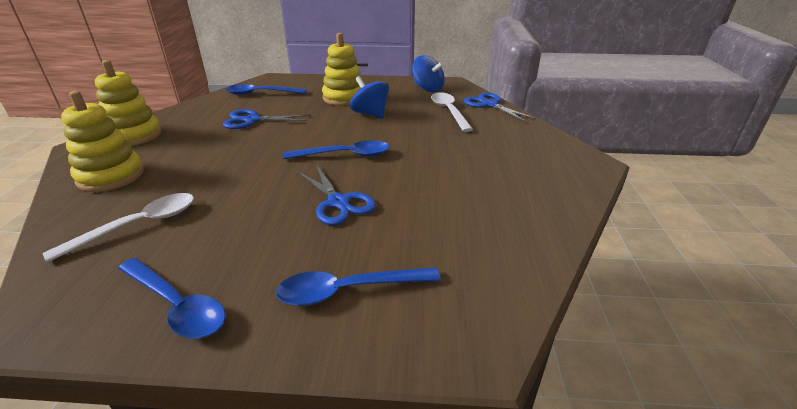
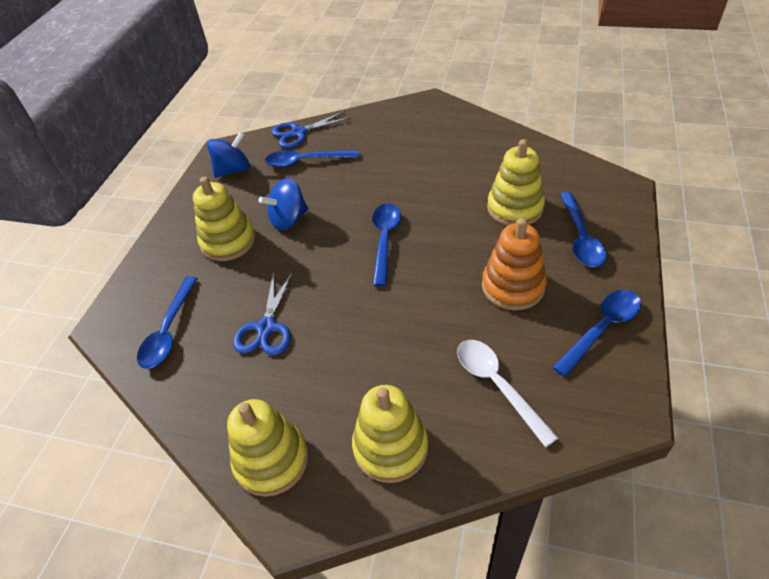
camera: 75 degrees left, 15 degrees up
(267, 232) = (513, 286): none -> orange stacking toy
(338, 202) = (472, 244): blue scissors -> none
(403, 231) = (515, 208): none -> yellow stacking toy
(449, 112) = (306, 161): white spoon -> blue spoon

